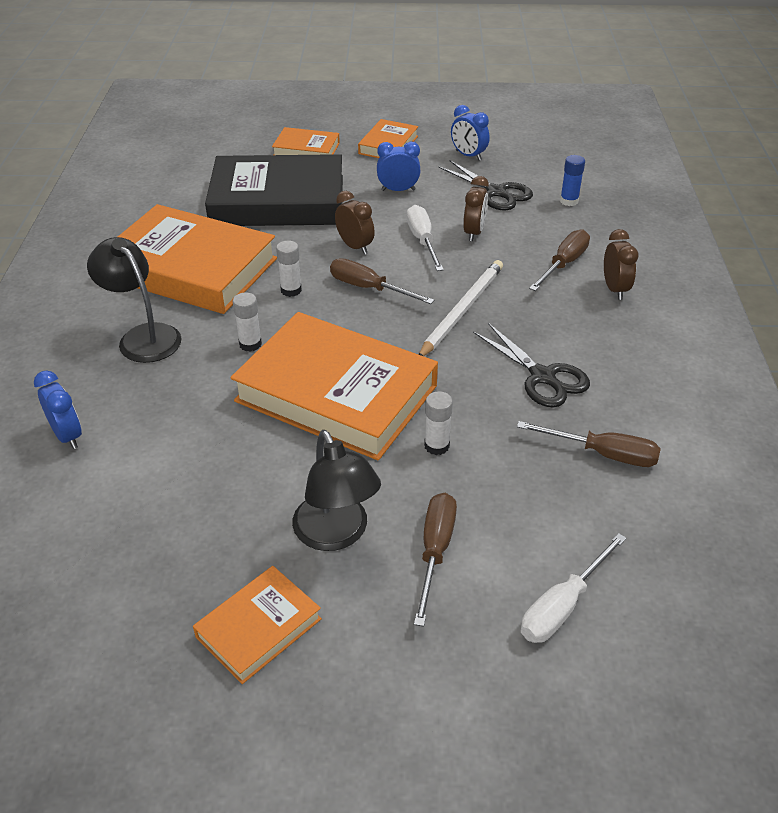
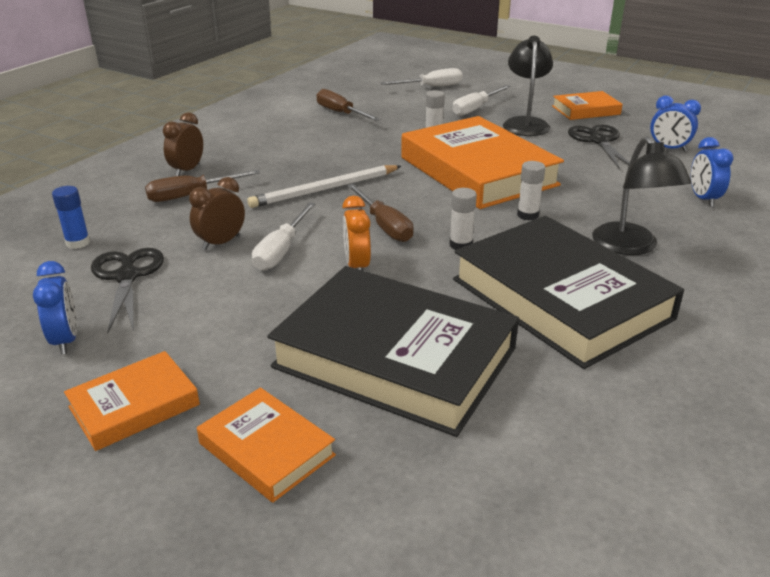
camera: 150 degrees left, 10 degrees down
(190, 268) = (560, 299): orange book -> black book
(355, 247) = (357, 266): brown clock -> orange clock
(398, 190) = (227, 319): blue clock -> blue clock (668, 148)
(435, 551) = (475, 109): brown screwdriver -> white screwdriver
(542, 376) = (324, 145): black scissors -> black scissors (599, 141)

